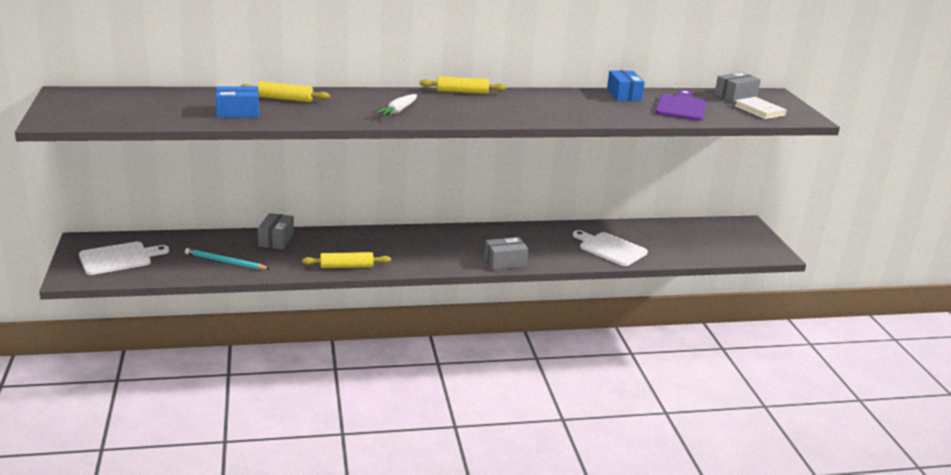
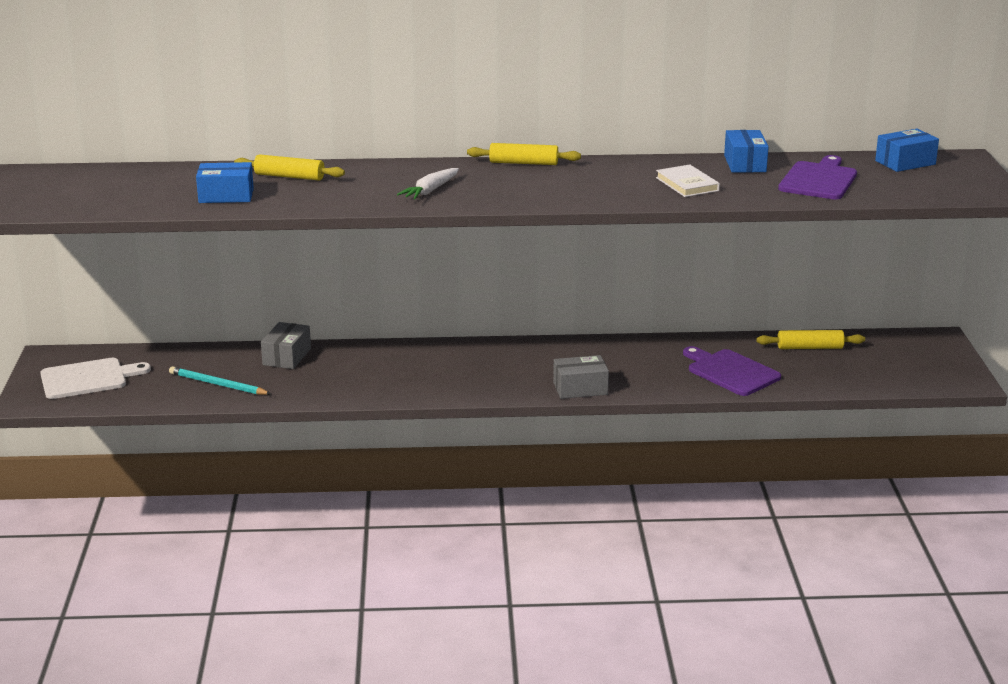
camera: 10 degrees right, 0 degrees up
(346, 266) = (370, 392): yellow rolling pin -> yellow rolling pin (810, 347)
(610, 248) = (730, 372): white cutting board -> purple cutting board
(735, 96) = (905, 162): grey box -> blue box
(759, 110) = (930, 183): white book -> white book (687, 184)

